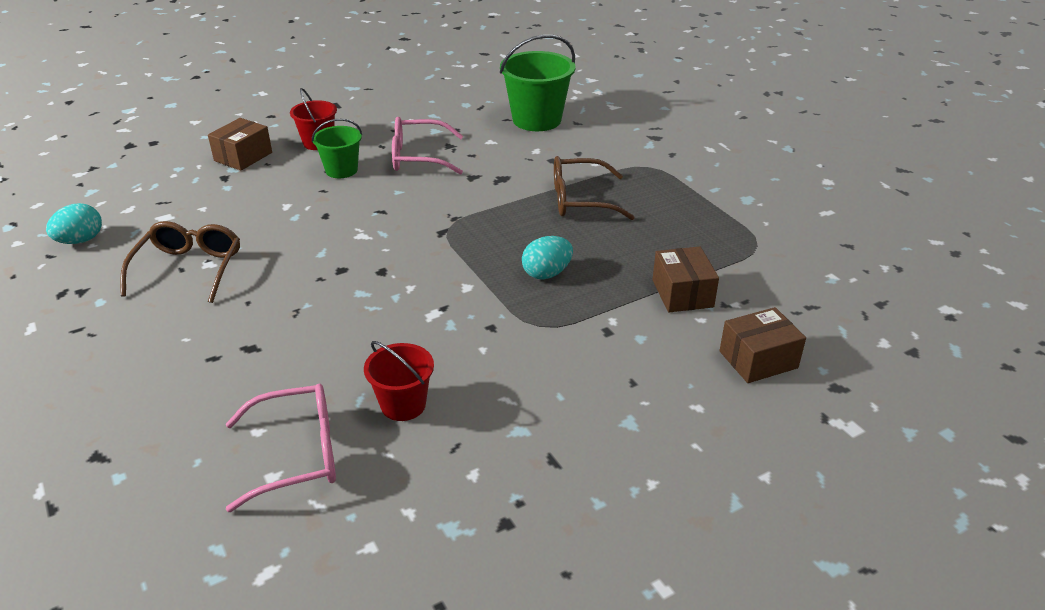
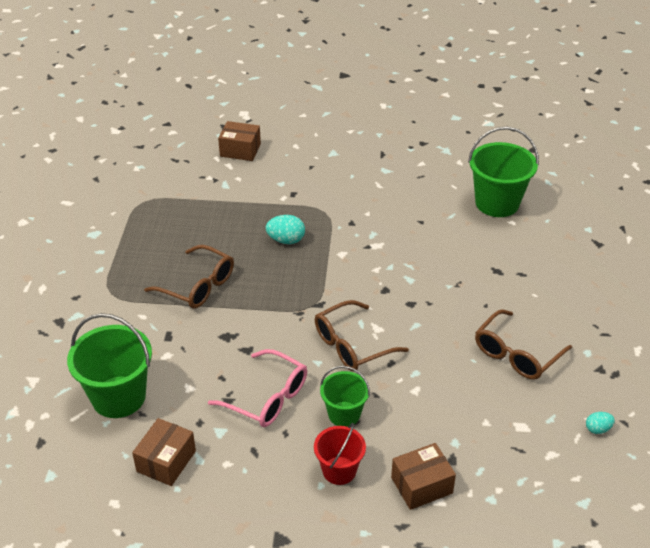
camera: 145 degrees left, 5 degrees up
(80, 240) = (597, 429): turquoise egg -> turquoise egg, size x0.61
(296, 455) = (497, 203): pink glasses -> green bucket
(375, 214) = (352, 345): none -> brown glasses
(403, 405) = (431, 203): red bucket -> none
(682, 293) = (227, 194): brown box -> brown box (166, 461)

